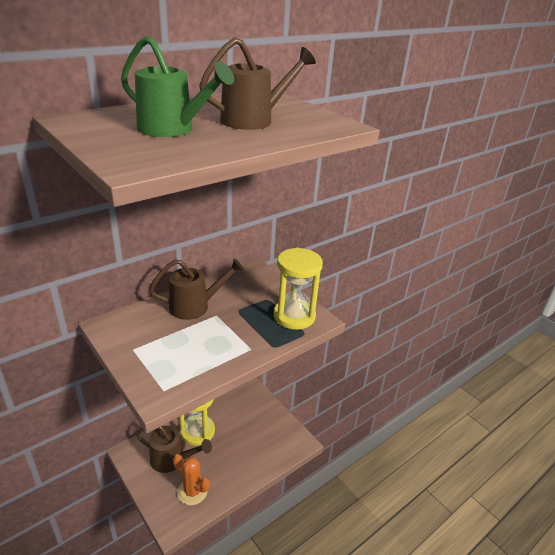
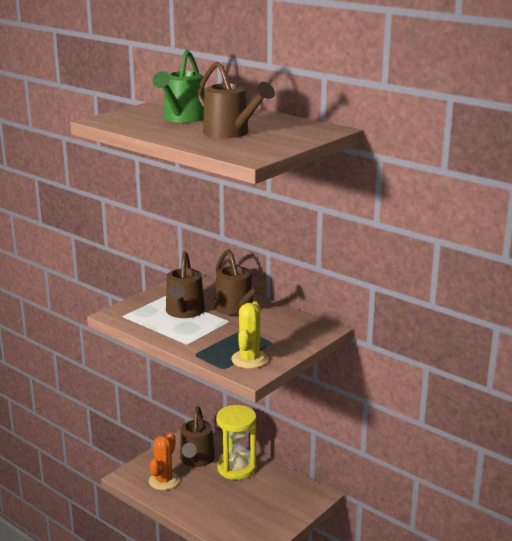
camera: 80 degrees right, 10 degrees down
(182, 341) = (184, 312): none -> brown watering can
(294, 316) = (249, 359): yellow hourglass -> yellow cactus

